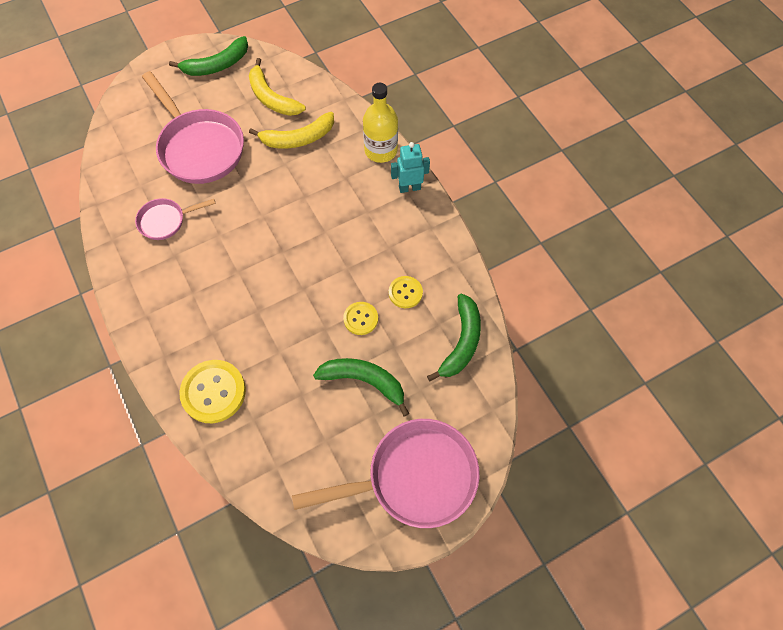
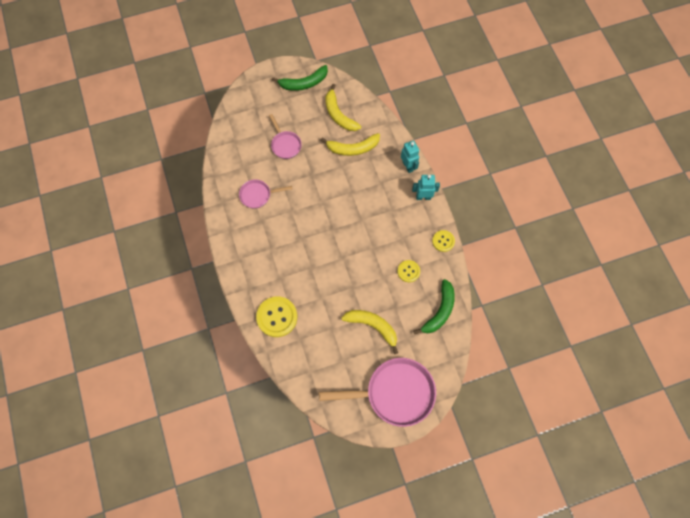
camera: 10 degrees right, 5 degrees up
(199, 147) = (285, 144): pink pan -> pink pan, size x0.52
(360, 319) = (376, 284): yellow button -> yellow button (443, 241)
(364, 381) = (373, 326): green banana -> yellow banana
(381, 150) = (408, 166): yellow bottle -> turquoise robot

